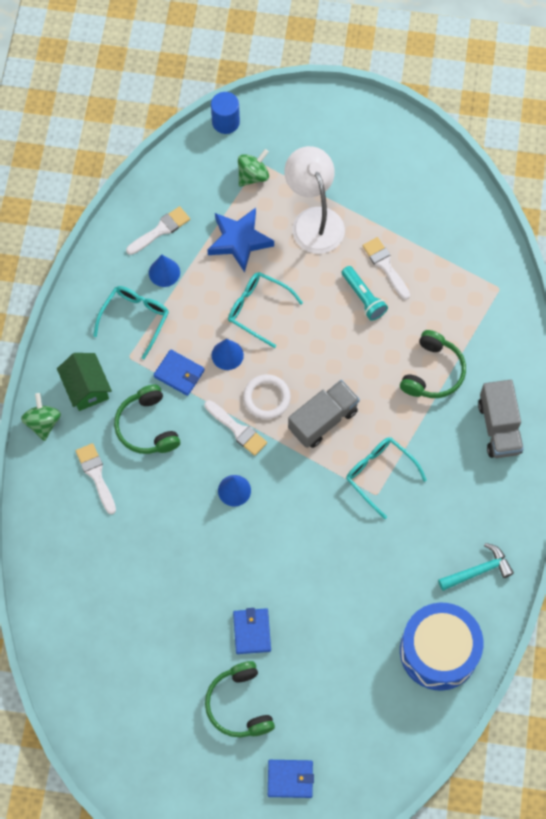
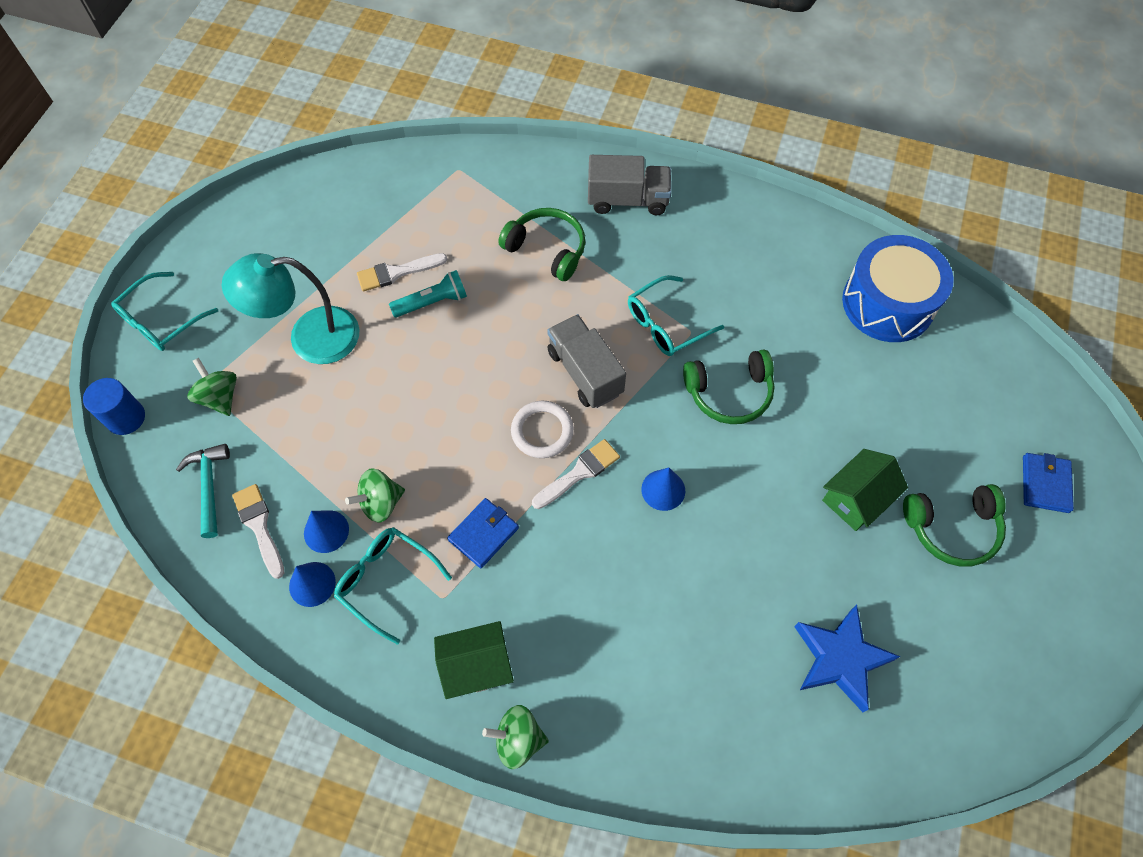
camera: 80 degrees left, 5 degrees down
(96, 475) = (614, 670): white brush -> none
(147, 427) = (553, 588): green headphones -> green headphones (729, 393)
(190, 301) = (380, 503): none -> green spinning top
(227, 355) = (471, 469): blue cone -> blue cone (312, 584)
(239, 241) = (310, 428): blue star -> blue star (840, 659)
(252, 632) = (856, 498): blue wallet -> green house
(257, 309) = (414, 422): turquoise glasses -> turquoise glasses (160, 321)
(314, 220) = (309, 338): white lamp -> turquoise lamp
(478, 571) = (795, 249): turquoise hammer -> turquoise hammer (209, 486)

